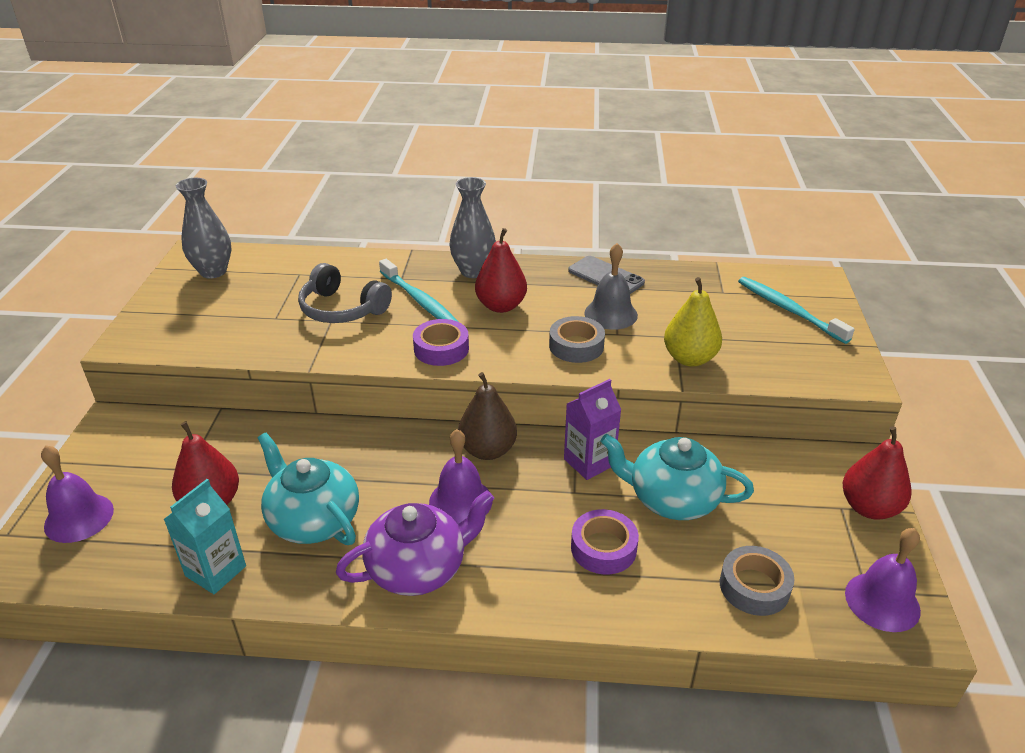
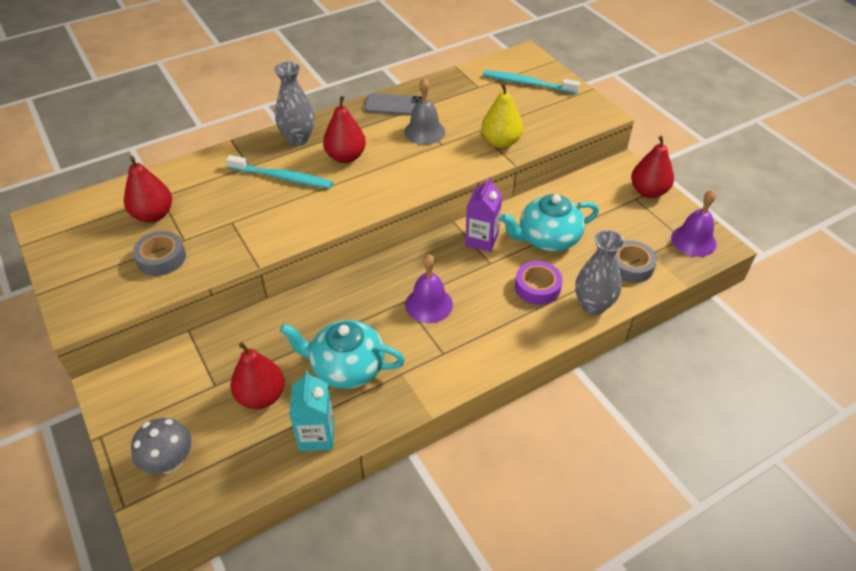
camera: 35 degrees left, 10 degrees up
(79, 518) = (169, 462): purple bell -> grey mushroom
(213, 271) = (81, 226): grey vase -> grey vase (593, 305)
(276, 286) = (153, 215): none -> red pear
(342, 309) = (230, 210): grey headphones -> none
(419, 568) = (445, 358): purple teapot -> none
(441, 349) = (337, 206): purple tape -> none
(487, 450) = (413, 263): brown pear -> none
(576, 346) = (424, 164): grey tape -> grey tape (161, 258)

